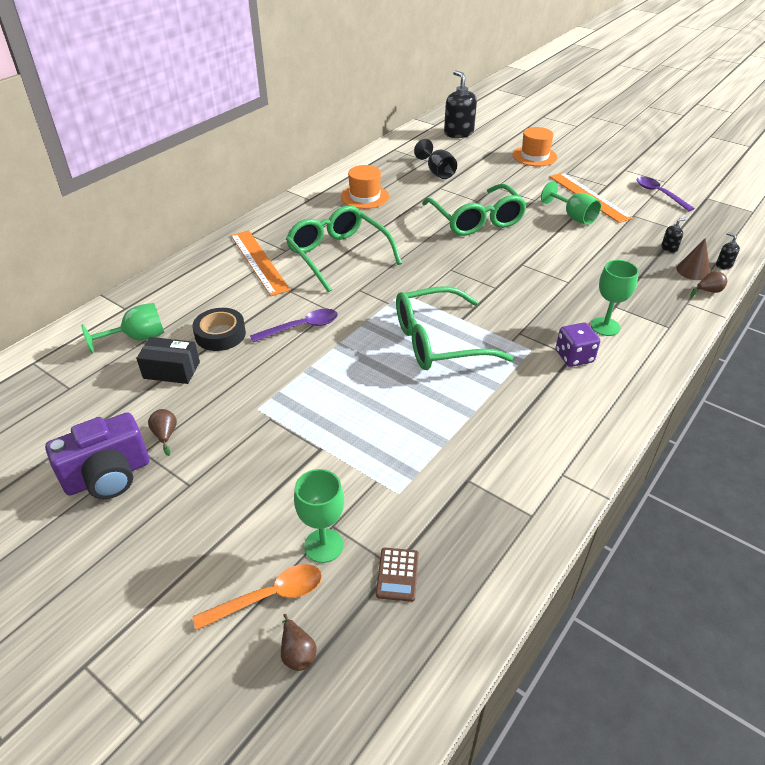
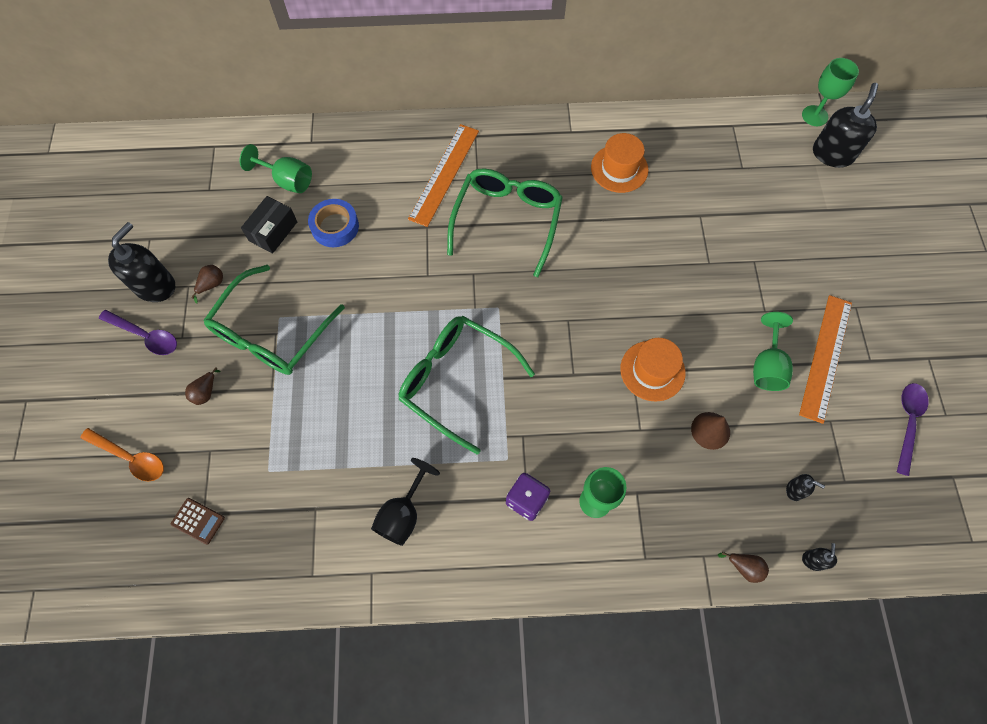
camera: 50 degrees right, 25 degrees up
(108, 476) = (155, 286): purple camera -> black soap dispenser
(171, 370) = (273, 231): black box -> black box turned 60 degrees clockwise
(220, 334) = (335, 226): black tape -> blue tape
(297, 653) = (103, 505): brown pear -> brown pear (205, 392)
(302, 327) = (389, 272): purple spoon -> purple spoon (146, 336)
(323, 545) = (190, 458): green goblet -> green goblet (814, 116)
(397, 574) = (198, 521): brown calculator -> brown calculator turned 120 degrees counterclockwise
(437, 172) = (728, 192): black goblet -> black goblet (403, 514)
(476, 220) = (672, 286): green glasses -> green glasses (271, 333)
(534, 156) = (860, 254): orange hat -> orange hat (652, 371)
(693, 270) = (772, 534): brown cone -> brown cone (710, 430)

